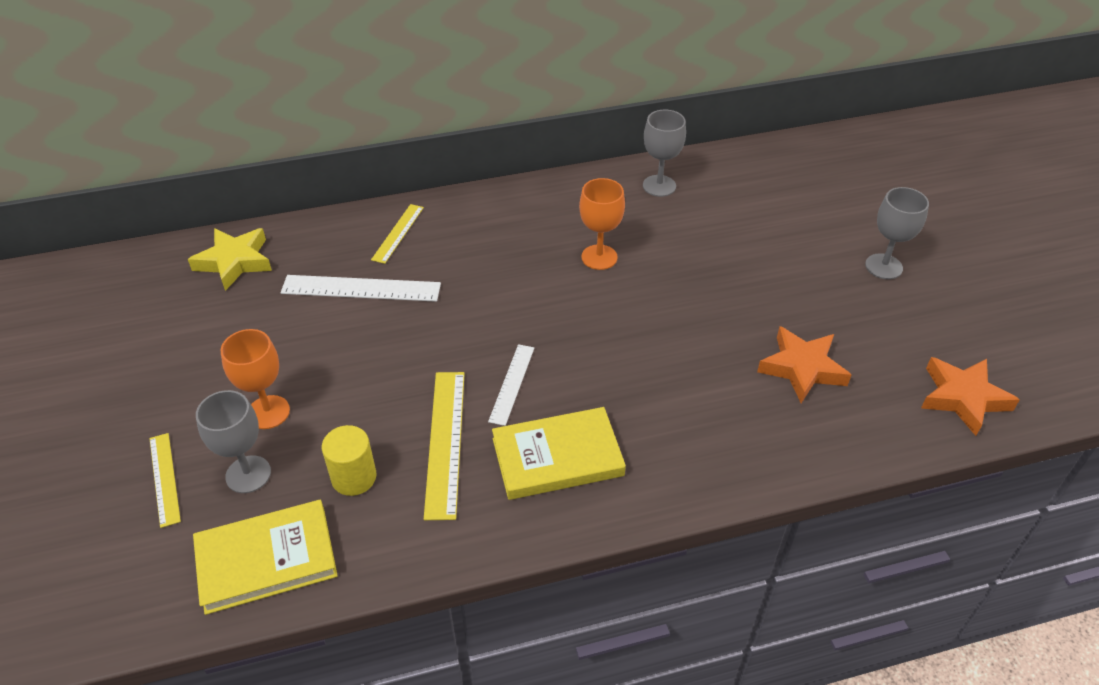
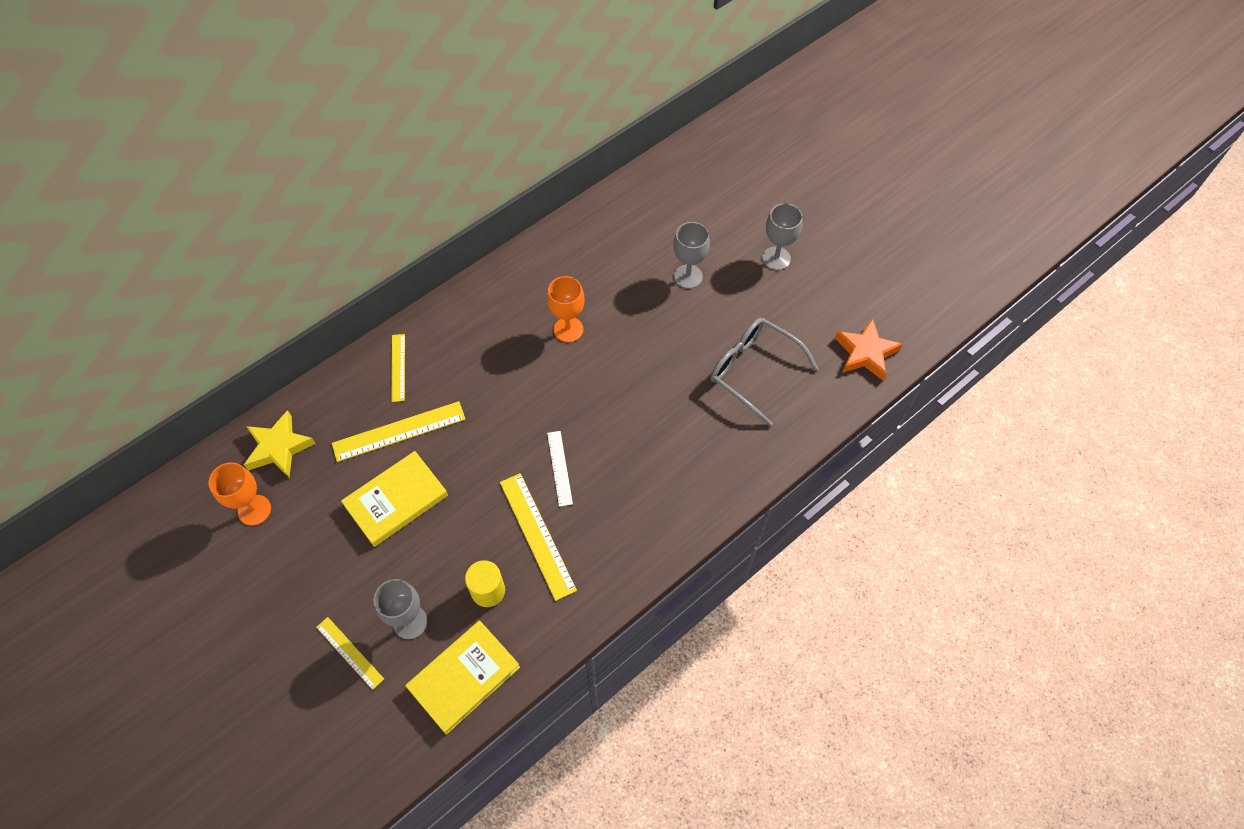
camera: 25 degrees left, 15 degrees up
(268, 412) = (393, 567): orange goblet -> orange goblet (254, 510)
(361, 288) = (399, 431): white ruler -> yellow ruler
(557, 457) = (621, 513): yellow book -> yellow book (396, 500)
(659, 186) = (582, 241): grey goblet -> grey goblet (688, 276)
(802, 368) = (754, 371): orange star -> grey glasses

